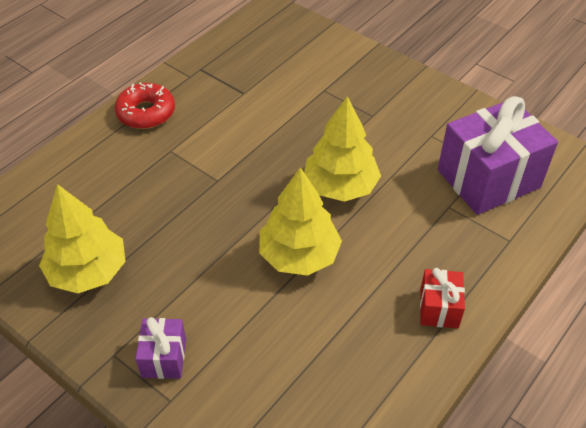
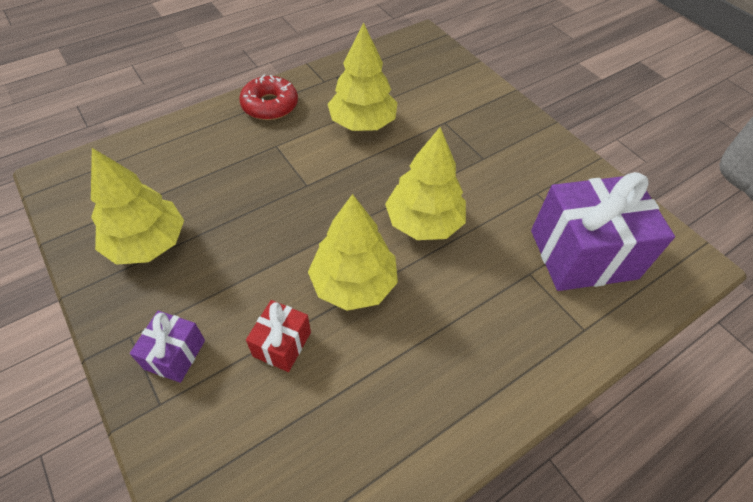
camera: 15 degrees right, 5 degrees up
(246, 109) = (362, 123): none -> yellow tree
(439, 308) = (479, 386): red gift -> red gift (282, 344)

